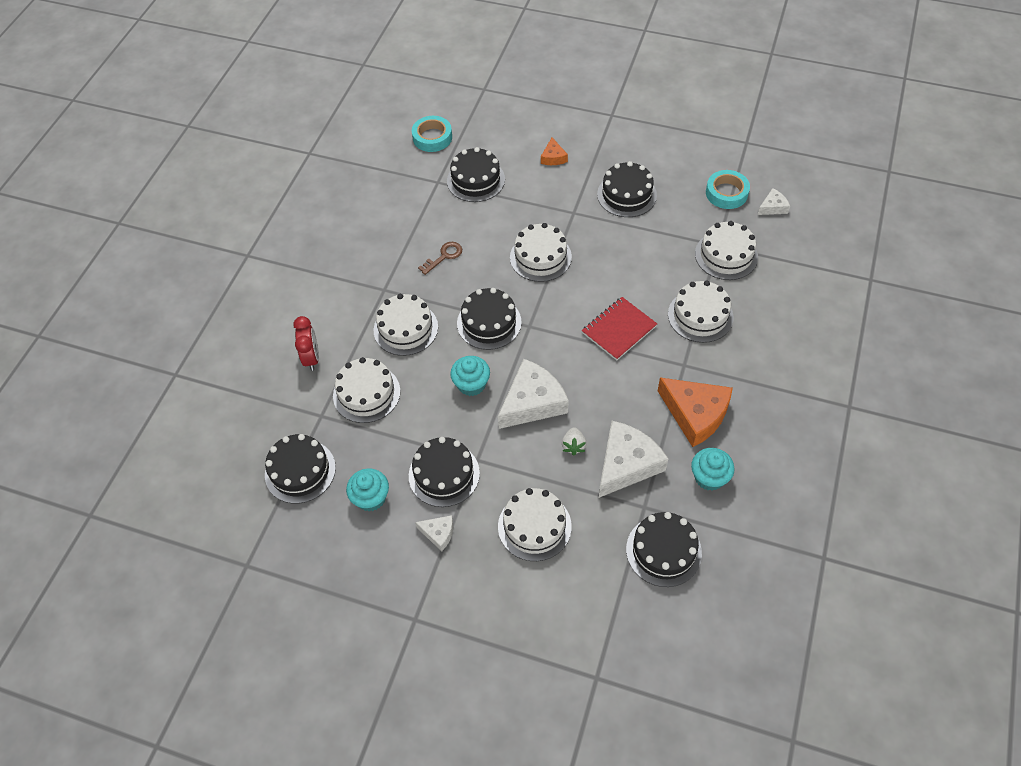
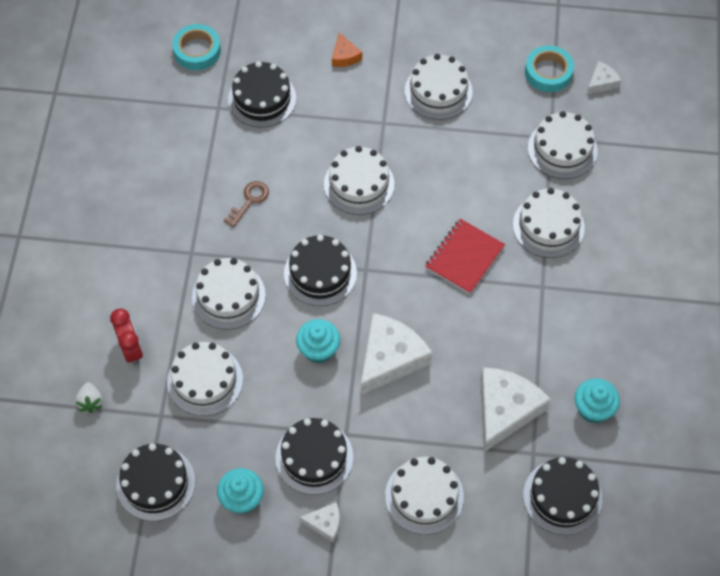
camera: 15 degrees left, 5 degrees up
(573, 445) = (445, 399): white strawberry -> white strawberry (90, 402)
(626, 195) = (438, 91): black cake -> white cake
(695, 414) = (565, 341): orange cheese -> none

